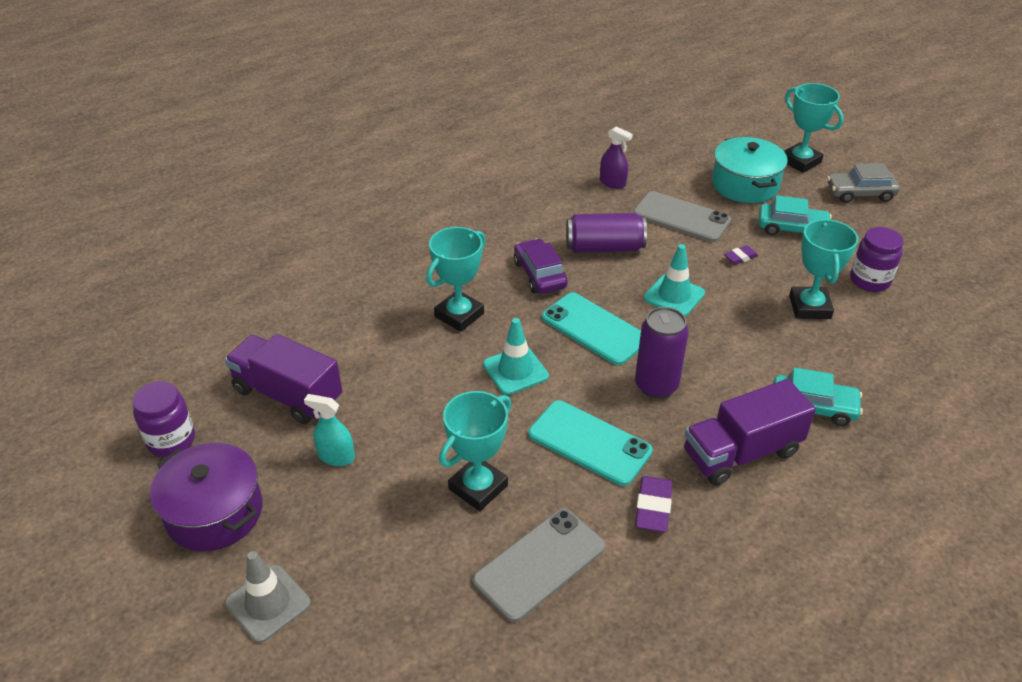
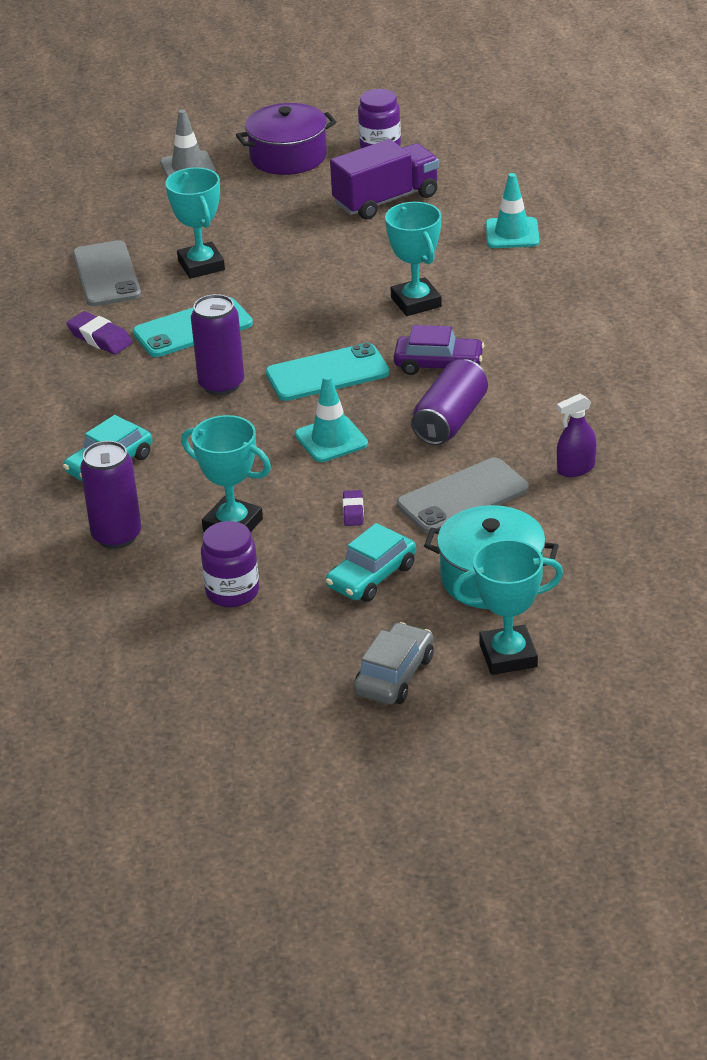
camera: 120 degrees right, 5 degrees down
(336, 456) = (295, 211): turquoise spray bottle -> none
(515, 370) = (312, 314): turquoise traffic cone -> turquoise traffic cone (512, 233)
(741, 452) = (104, 402): purple truck -> none
(882, 362) = (116, 536): none -> purple can

